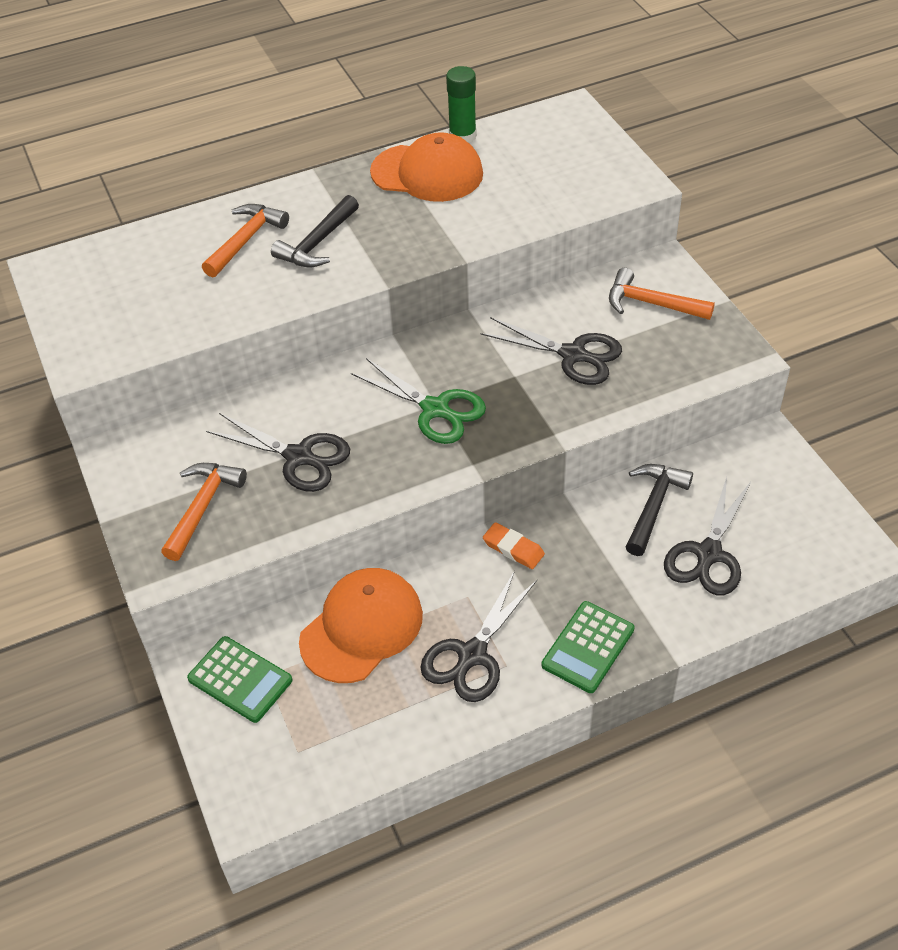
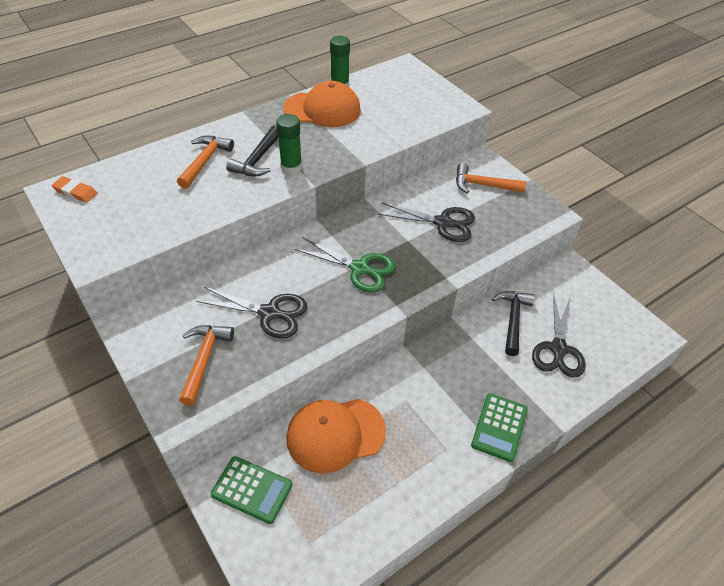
camera: 15 degrees left, 0 degrees up
(361, 257) = (291, 167): none -> green glue stick
(362, 627) = (335, 434): orange cap -> orange cap turned 135 degrees counterclockwise
(471, 656) = (420, 445): black scissors -> none
(513, 548) = (428, 361): orange eraser -> orange eraser (75, 192)

